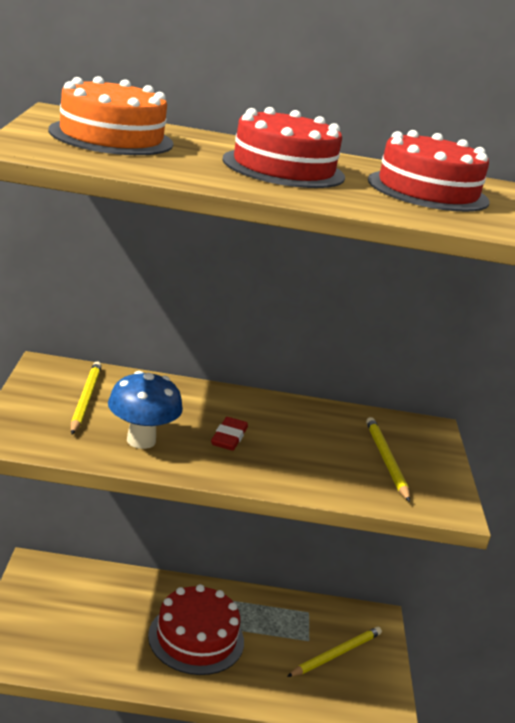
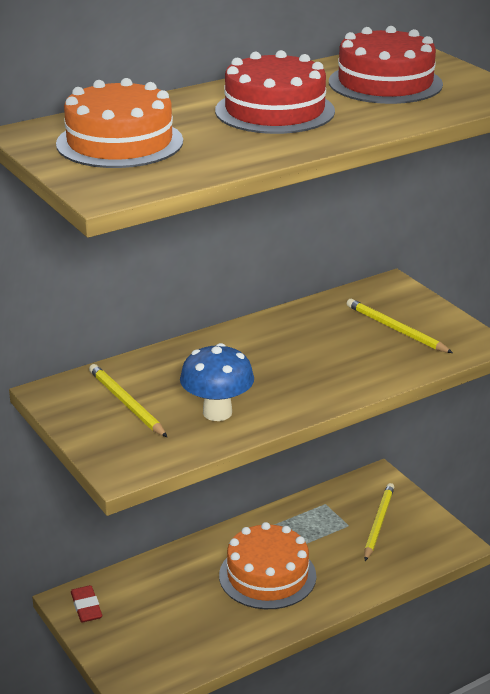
camera: 30 degrees left, 5 degrees up
(196, 638) = (267, 575): red cake -> orange cake
(229, 438) = (273, 374): red eraser -> red eraser (86, 607)

